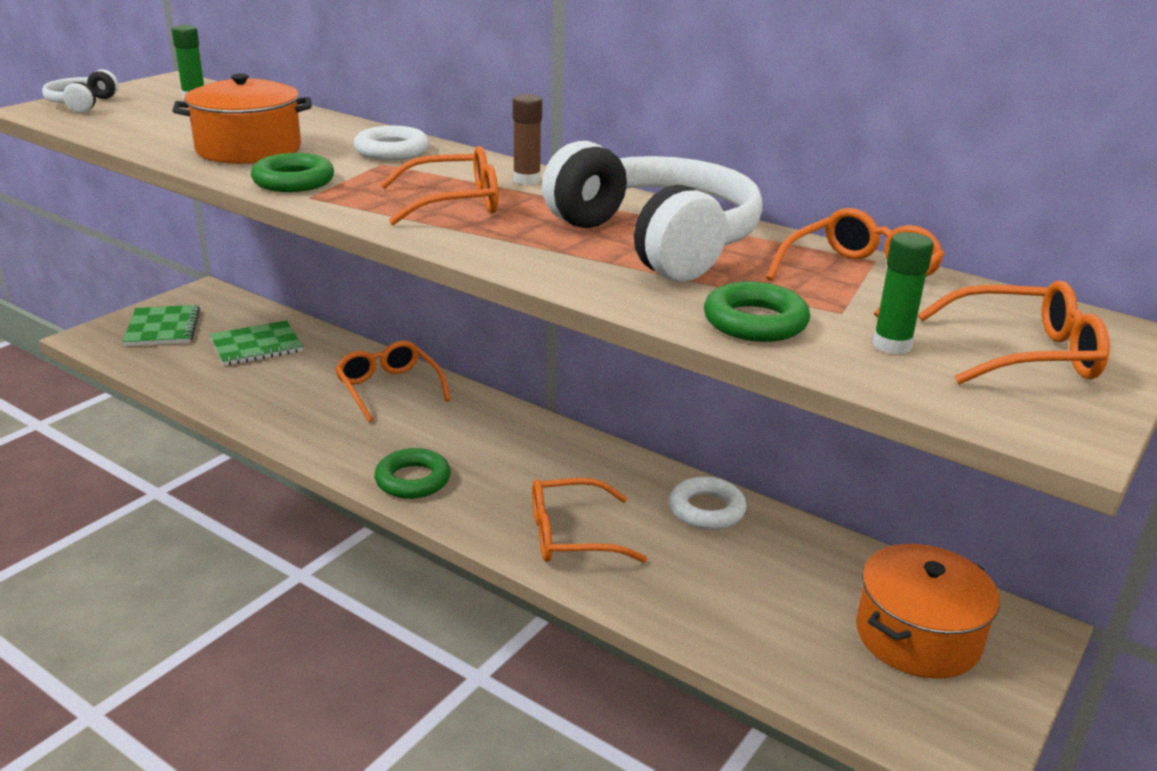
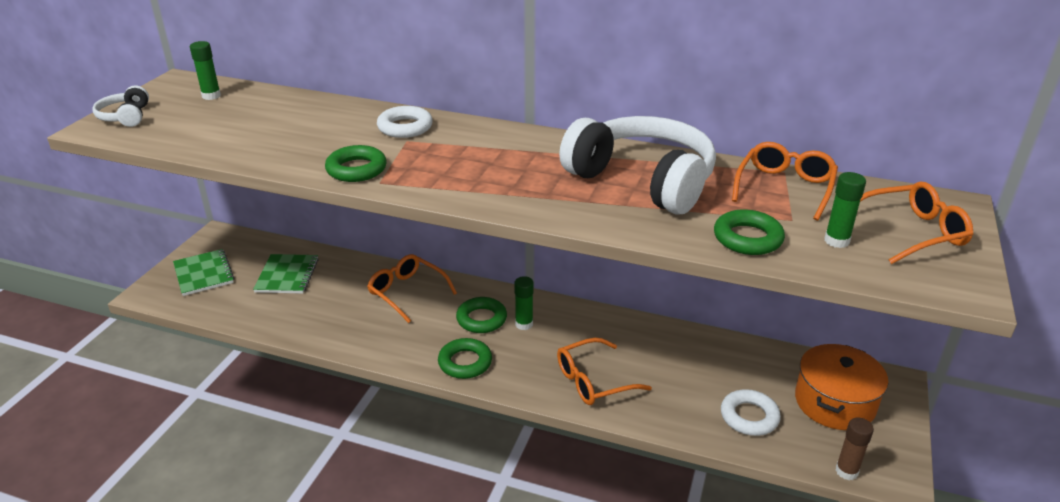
camera: 15 degrees left, 5 degrees up
(248, 149) = (297, 143): orange pot -> none
(256, 346) = (287, 275): green notebook -> green notebook turned 45 degrees counterclockwise
(455, 203) = (486, 169): orange glasses -> none
(464, 435) = (481, 319): none -> green ring
(517, 451) = (524, 324): none -> green glue stick
(526, 180) = (520, 139): brown glue stick -> brown glue stick (846, 471)
(706, 510) = (669, 342): white ring -> white ring (749, 417)

